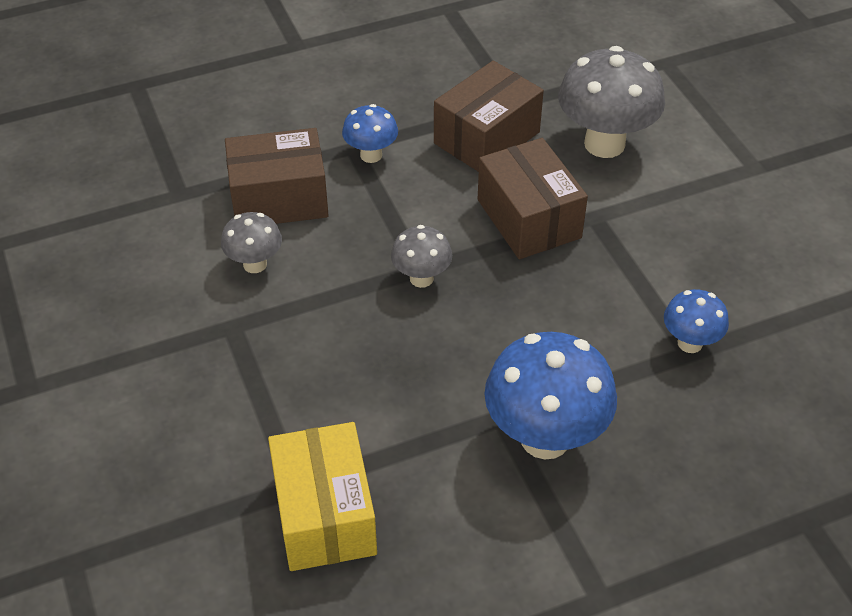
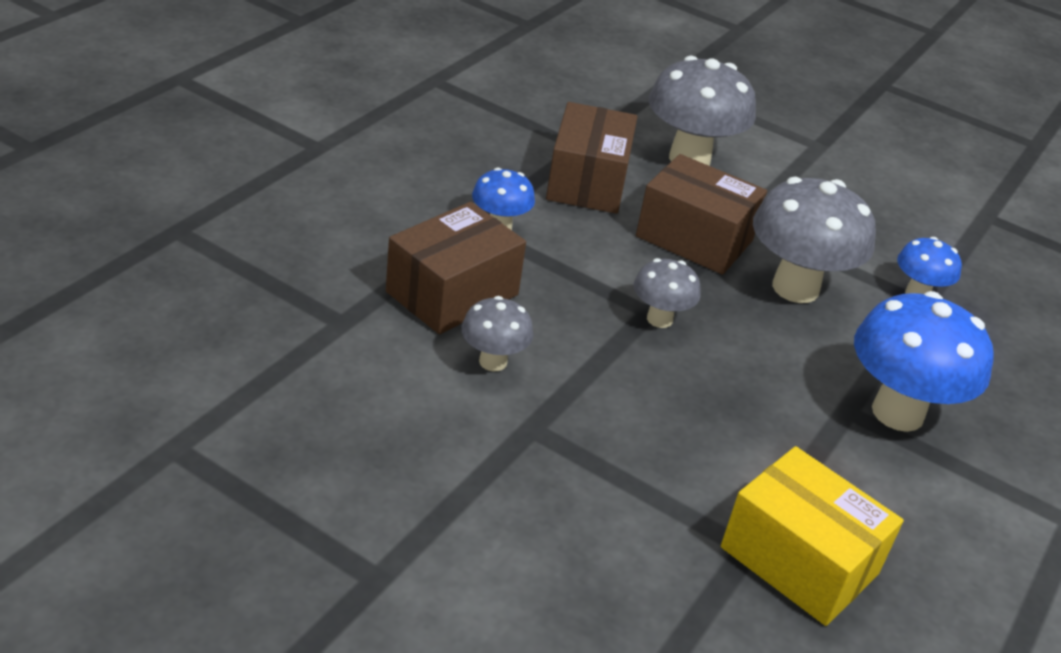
camera: 40 degrees left, 10 degrees down
(574, 294) = (795, 288): none -> grey mushroom

